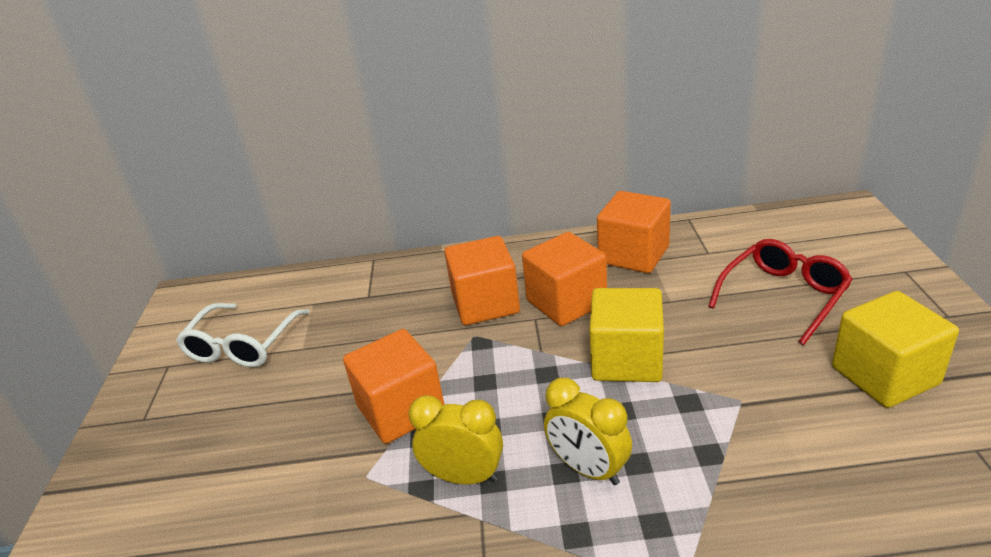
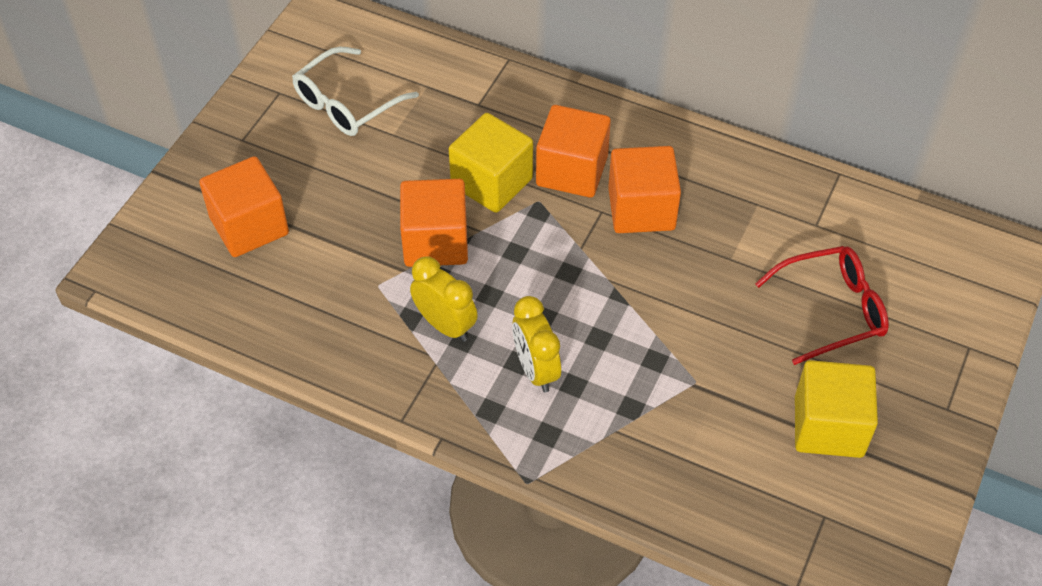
camera: 25 degrees right, 20 degrees up
(626, 360) = (641, 296): yellow cube -> yellow cube (491, 182)
(634, 255) = (746, 189): orange cube -> orange cube (249, 226)

